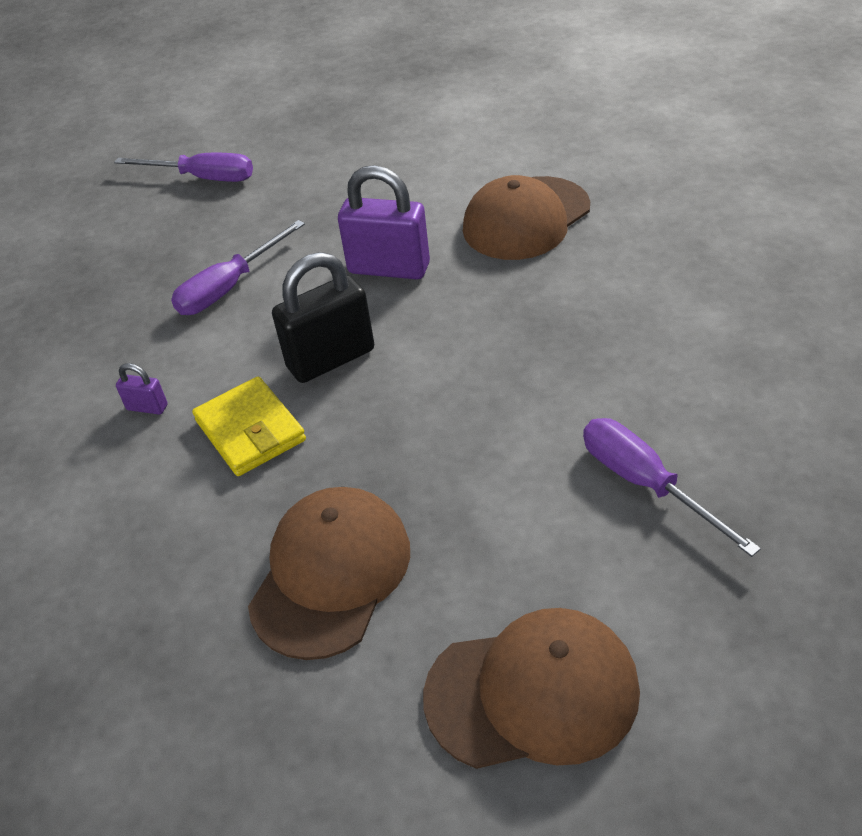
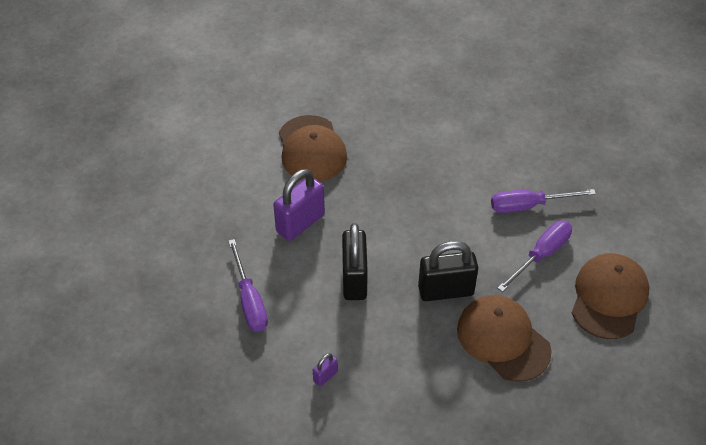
camera: 65 degrees left, 5 degrees up
(203, 178) = (116, 272): purple screwdriver -> purple screwdriver (541, 255)
(250, 430) = (382, 335): yellow wallet -> none
(381, 461) = (446, 291): none -> black padlock

